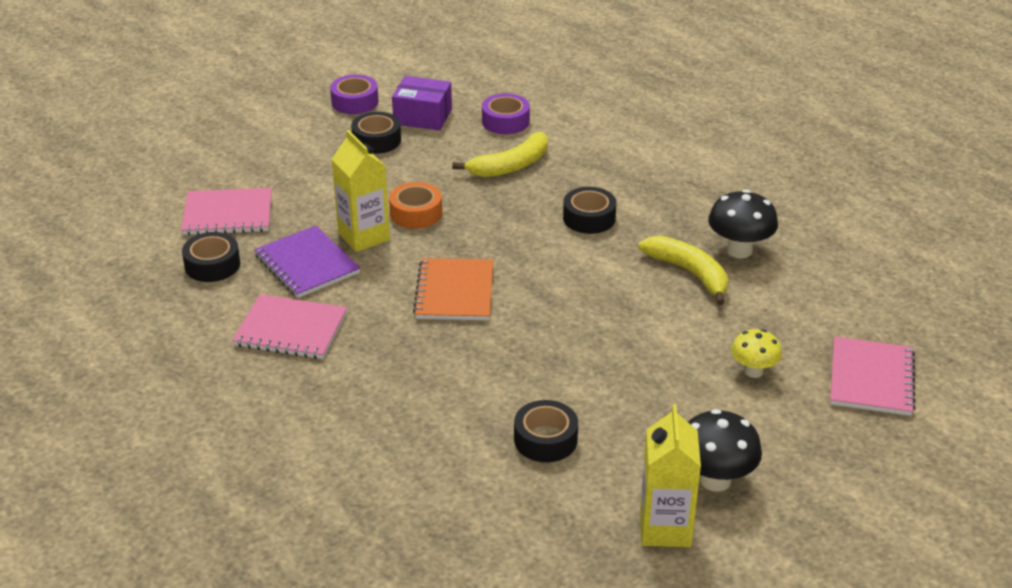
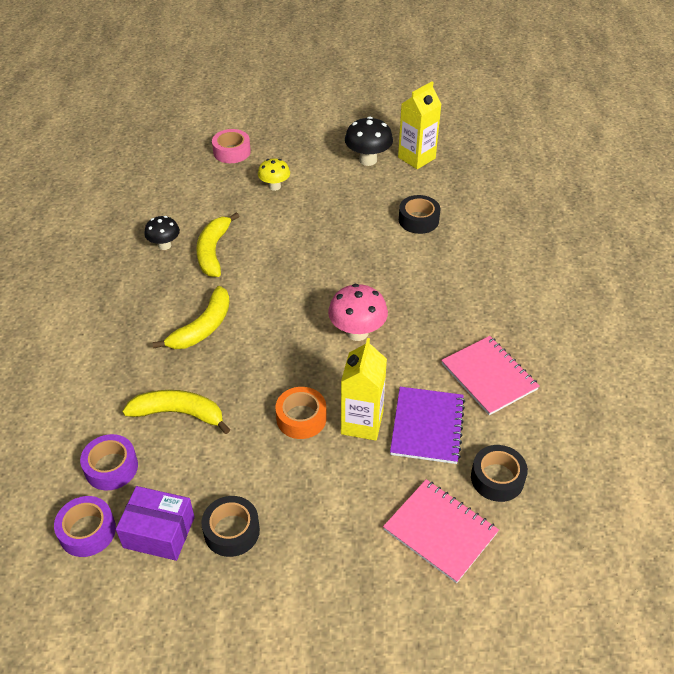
camera: 135 degrees left, 10 degrees up
(355, 102) = (183, 611): purple tape -> purple tape (87, 531)
(422, 116) = (159, 532): purple box -> purple box turned 45 degrees counterclockwise
(455, 292) = (357, 332): orange notebook -> pink mushroom
(589, 218) = (203, 327): black tape -> yellow banana
(739, 250) = (164, 245): black mushroom -> black mushroom, size x0.65
(871, 379) = (232, 152): pink notebook -> pink tape

